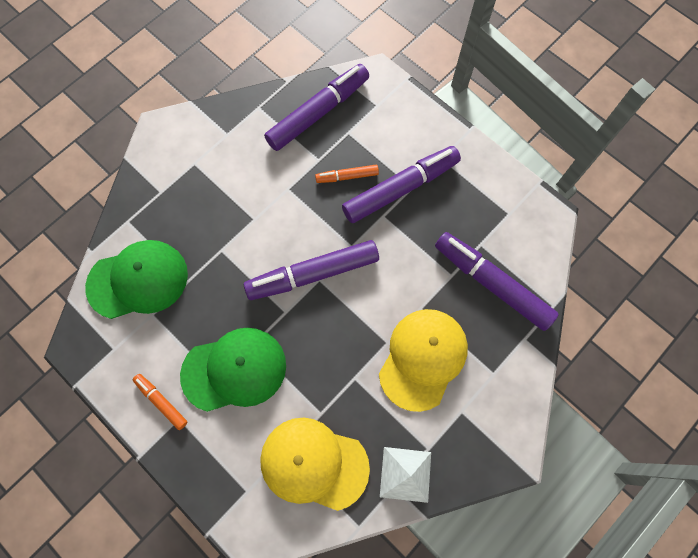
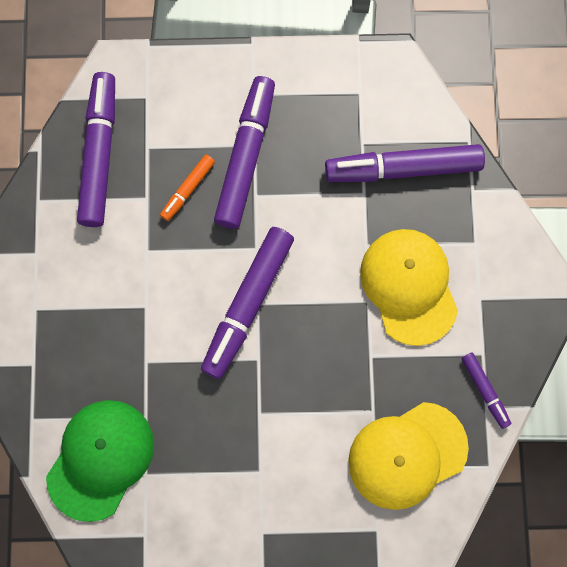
camera: 45 degrees left, 5 degrees up
(161, 402) = (233, 534): orange marker -> none
(234, 370) = (266, 448): green cap -> none
(405, 474) = (485, 391): white pyramid -> purple marker

